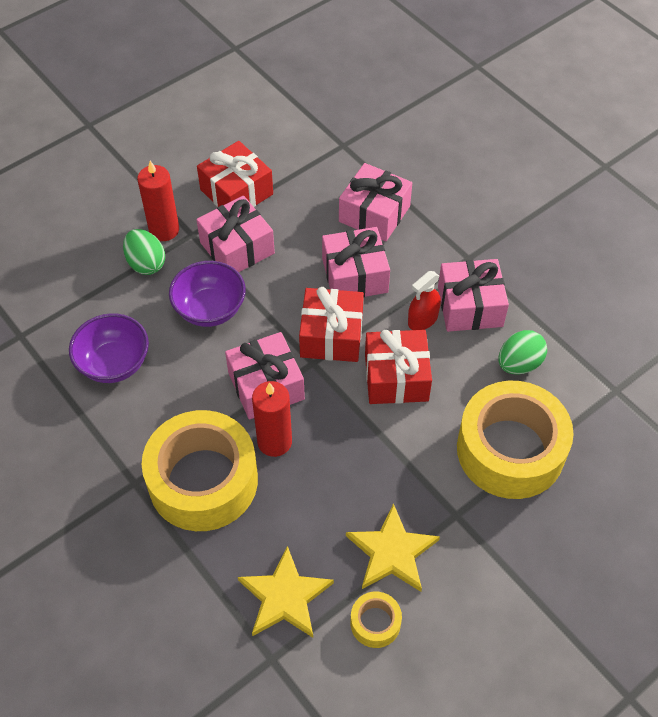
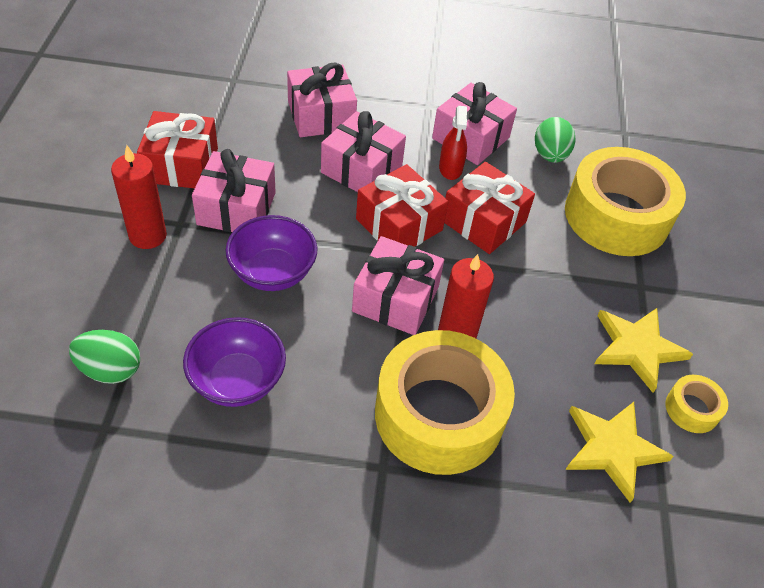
camera: 50 degrees left, 5 degrees down
(146, 263) = (164, 274): green egg -> green egg (110, 370)

